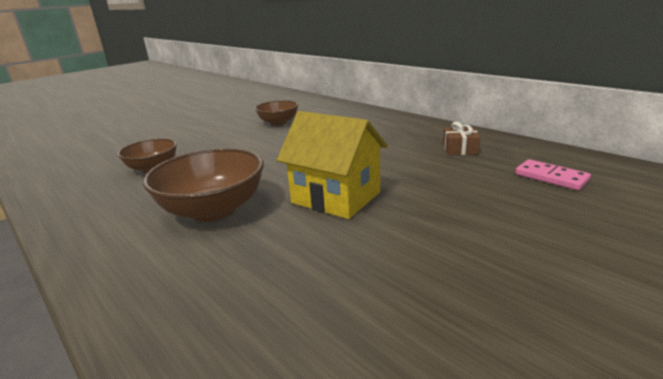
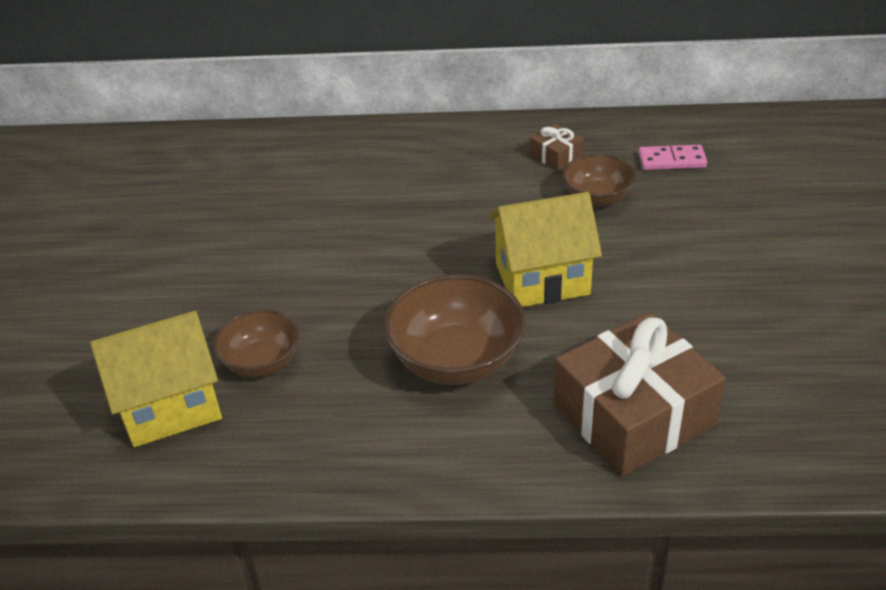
camera: 45 degrees left, 15 degrees up
(98, 167) = (170, 406): none -> yellow house
(229, 307) = (633, 414): none -> brown gift
(278, 122) = (272, 206): brown bowl -> brown bowl (597, 197)

